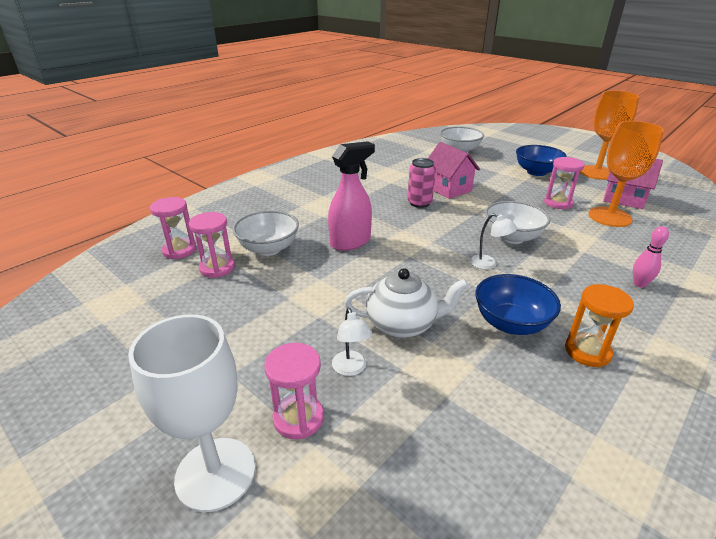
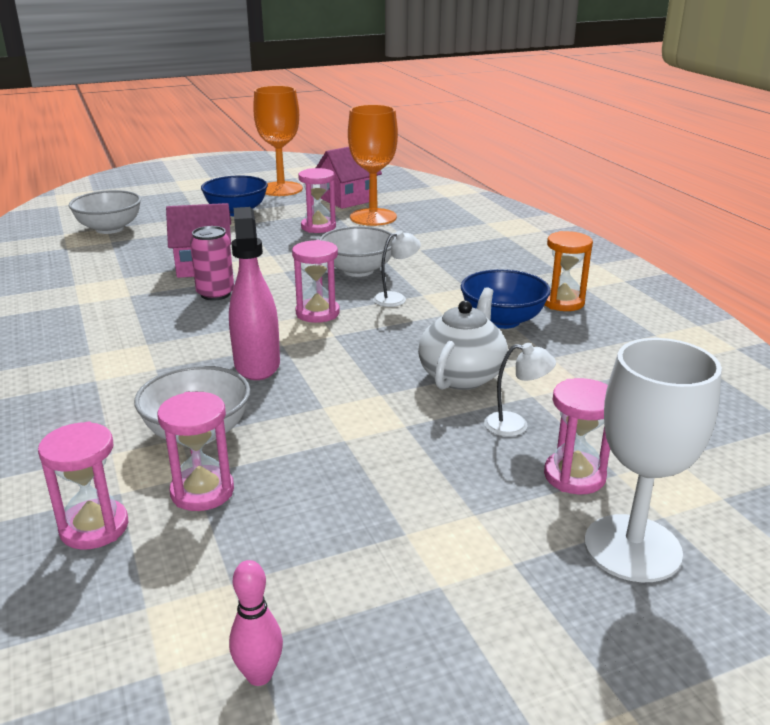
camera: 65 degrees left, 5 degrees down
(432, 241) = (317, 313): none -> pink hourglass
(639, 284) = (490, 248): pink bowling pin -> pink bowling pin (259, 675)

